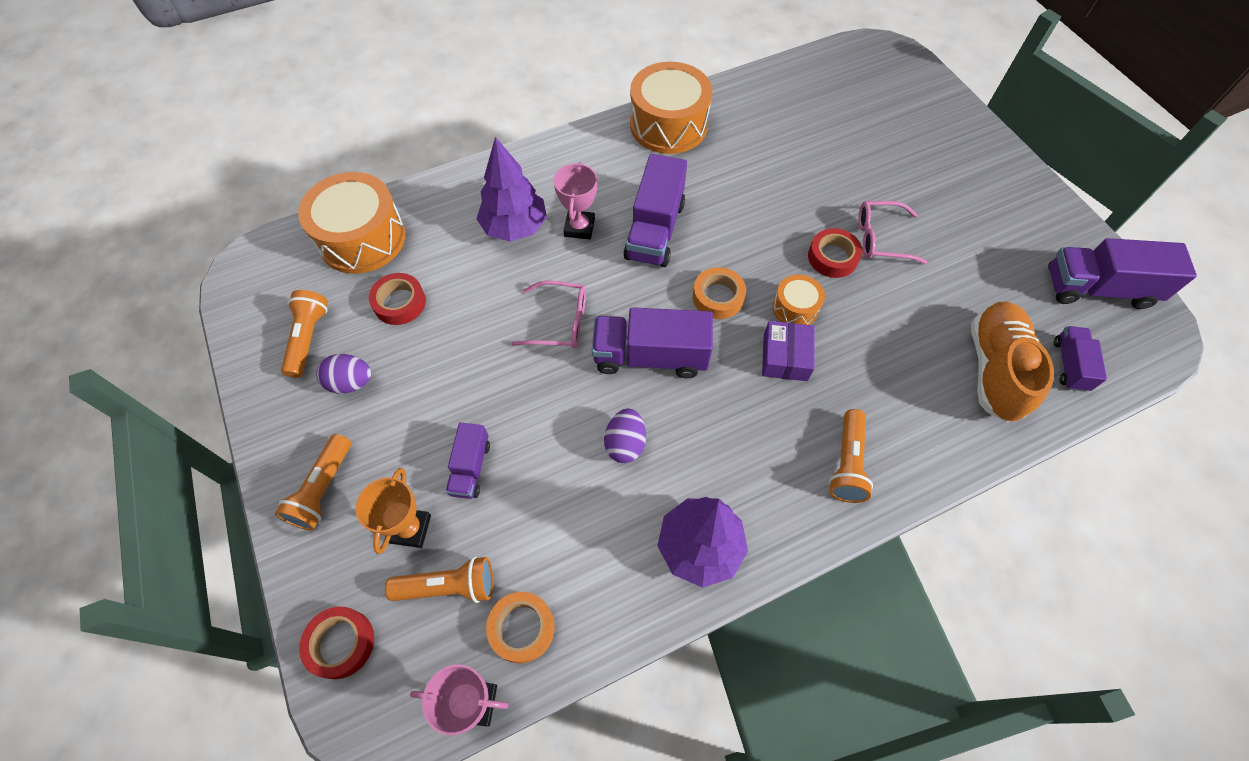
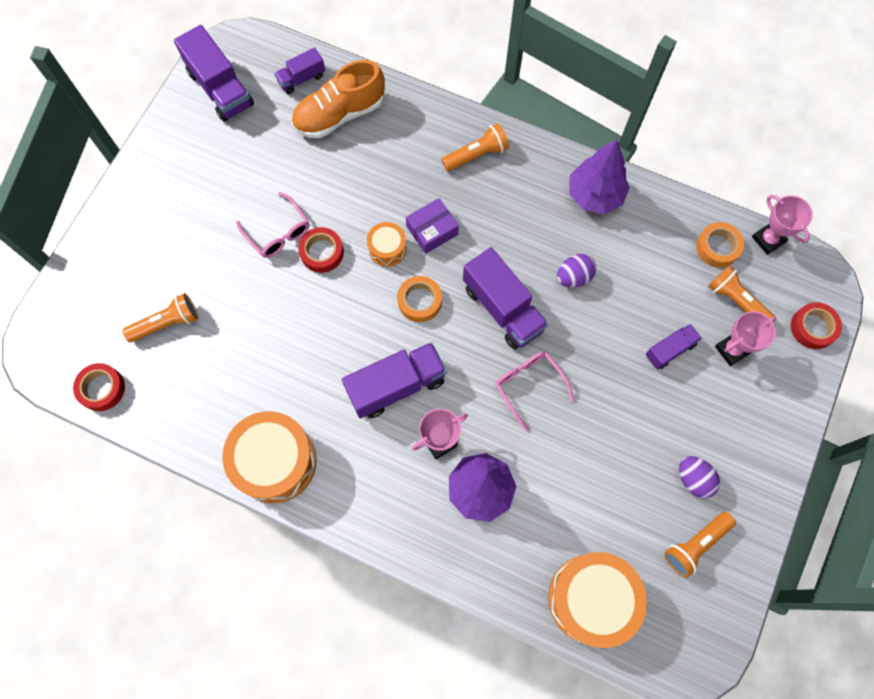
camera: 130 degrees left, 10 degrees up
(323, 489) = (763, 422): orange flashlight -> orange flashlight (167, 323)
(399, 303) = (613, 510): red tape -> red tape (102, 388)
(410, 529) = (732, 350): orange trophy -> pink trophy

